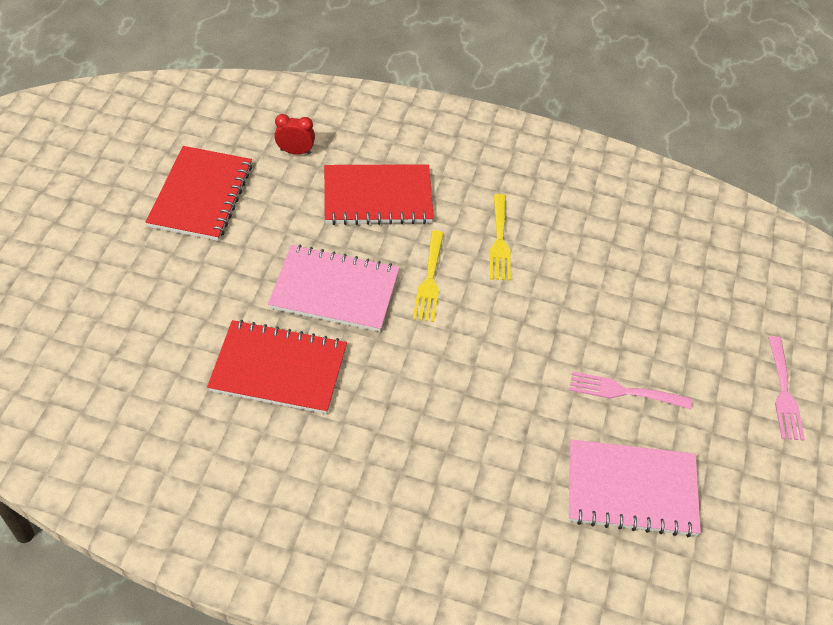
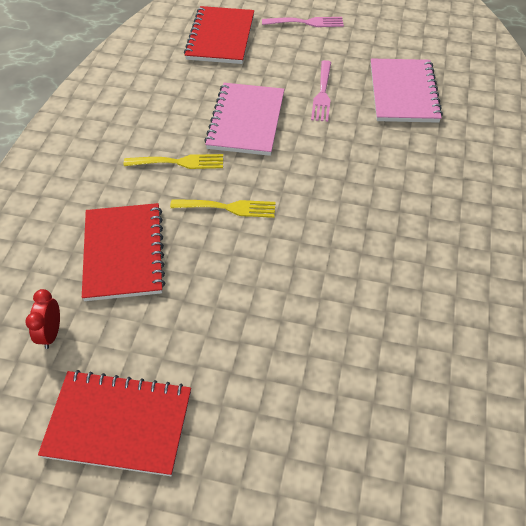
camera: 90 degrees left, 0 degrees up
(278, 369) = (349, 313): red notebook -> red notebook (220, 37)
(335, 290) = (248, 278): pink notebook -> pink notebook (246, 121)

